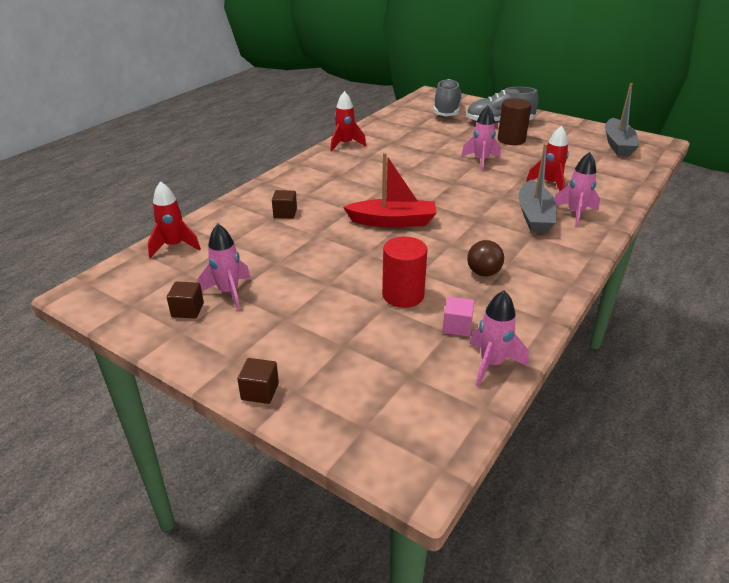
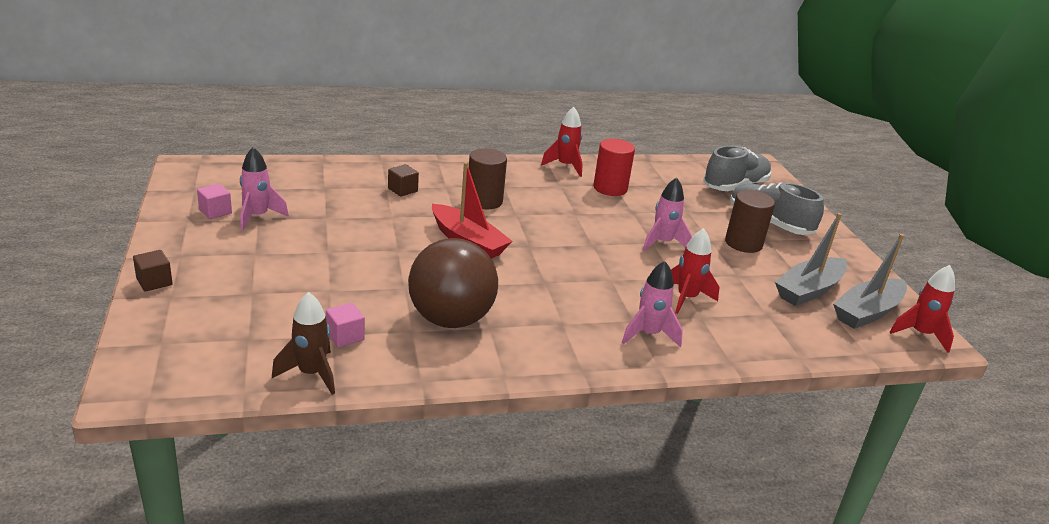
camera: 40 degrees right, 5 degrees down
(174, 246) = (288, 169): red rocket -> red rocket (920, 334)
(187, 310) = (215, 211): brown cube -> pink cube
(347, 191) = (484, 201): none -> brown cylinder
(403, 295) = (357, 292): red cylinder -> red cylinder (610, 188)
(483, 273) = (451, 319): brown ball -> brown ball, size x2.11
(491, 364) = (311, 374): pink rocket -> brown rocket
(534, 216) = (602, 311): grey boat -> grey boat (808, 290)

